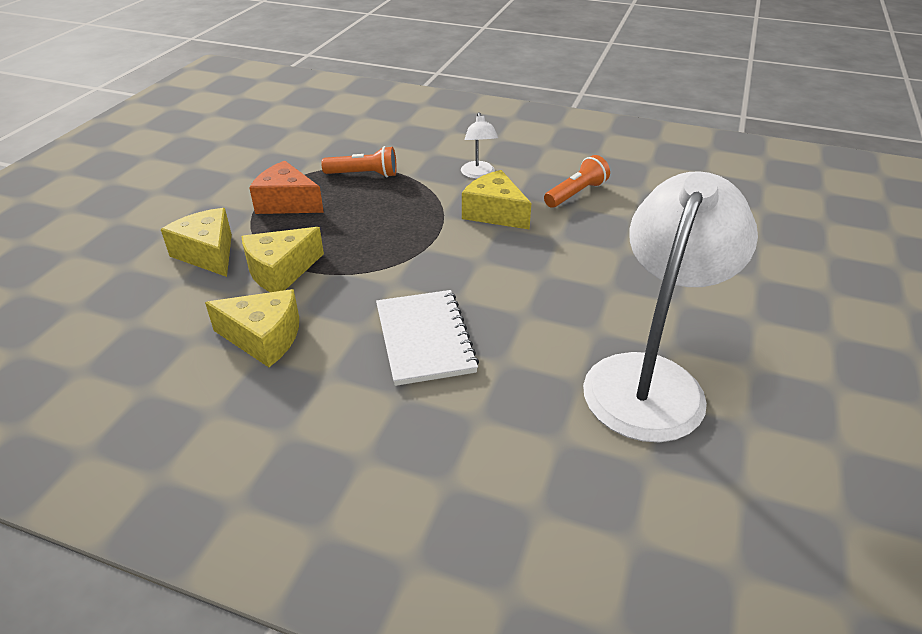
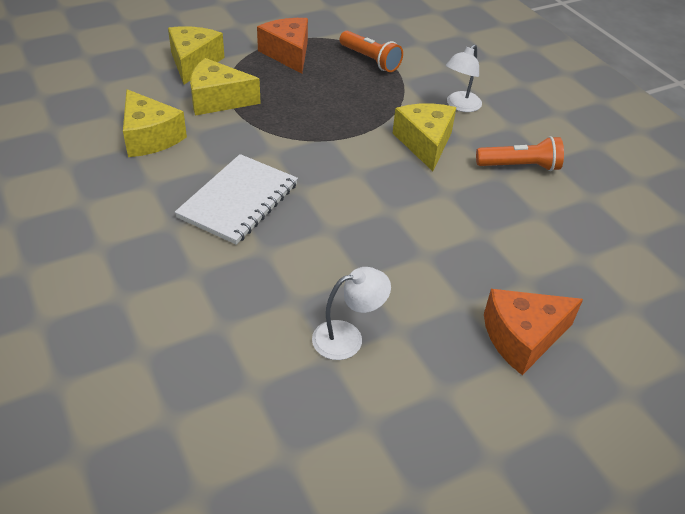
camera: 40 degrees right, 5 degrees up
(651, 378) = (347, 337): white lamp -> white lamp, size x0.42
(739, 300) = (522, 338): none -> orange cheese

